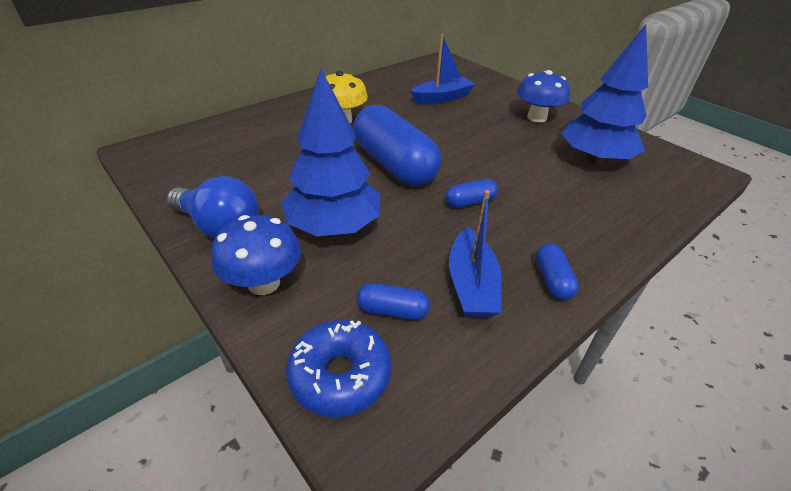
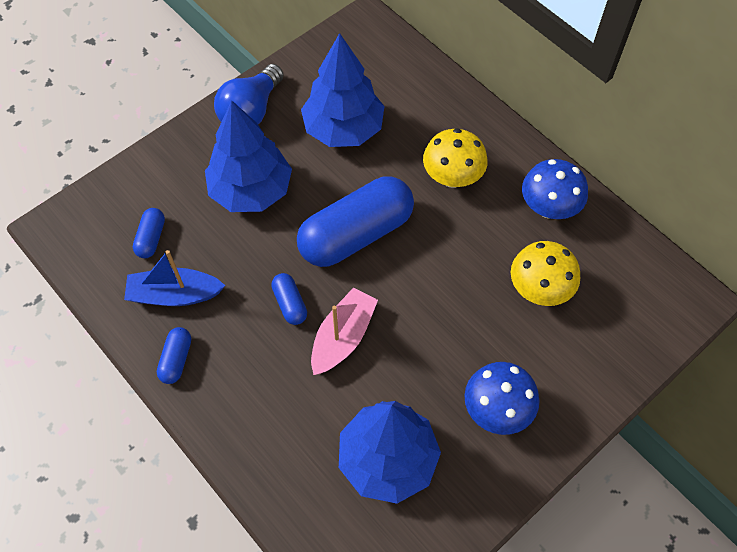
camera: 90 degrees right, 20 degrees up
(264, 283) = (184, 153): blue mushroom -> blue mushroom (549, 208)
(272, 167) = (343, 129): none -> blue tree
(340, 375) = (100, 210): blue donut -> none
(442, 98) = (539, 289): blue boat -> yellow mushroom
(498, 175) = (343, 337): none -> pink boat
(552, 280) = (176, 360): blue capsule -> blue capsule turned 75 degrees counterclockwise

